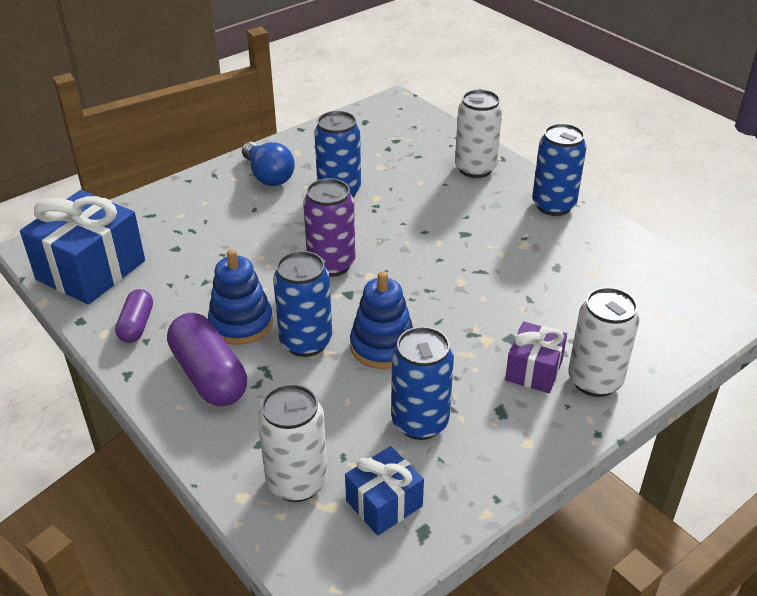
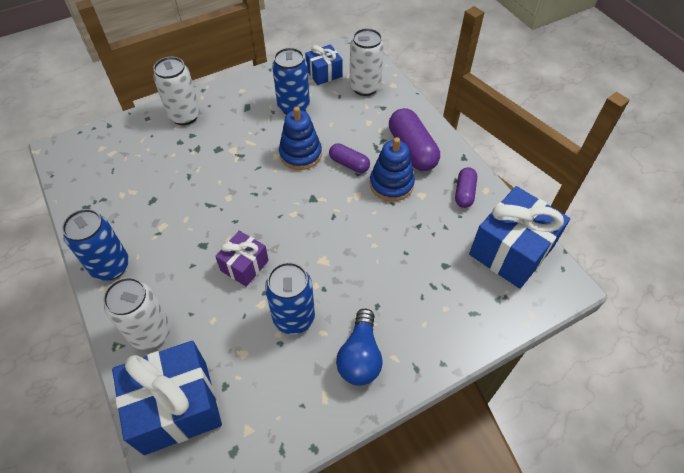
camera: 170 degrees left, 15 degrees up
(268, 176) = (360, 356): blue light bulb -> blue light bulb turned 150 degrees counterclockwise
(306, 342) = (349, 164): blue can -> purple capsule
(331, 264) = (319, 227): purple can -> none
(423, 135) = (176, 407): none -> blue gift
(534, 370) = (215, 126): purple gift -> purple gift (244, 265)

